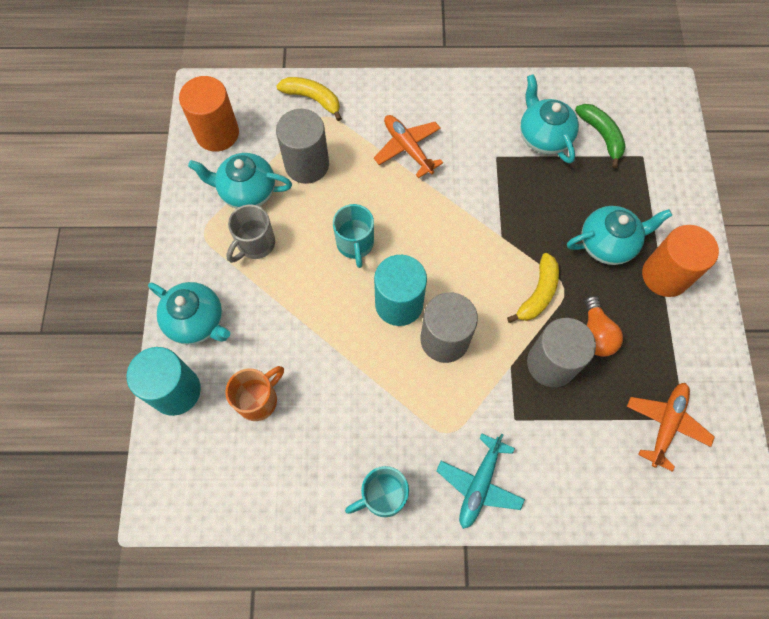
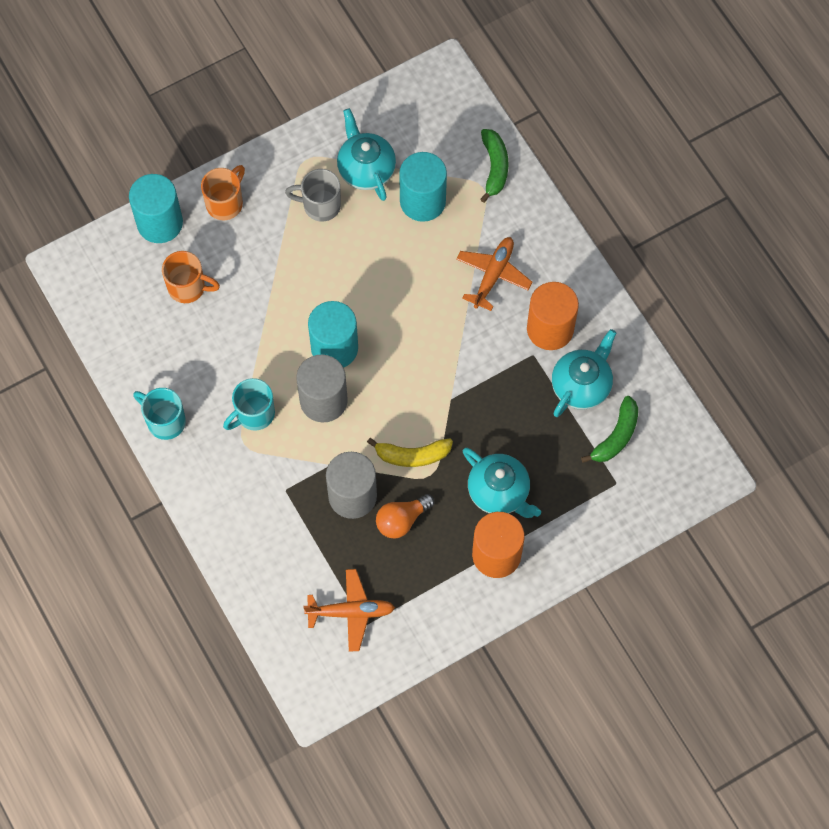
camera: 60 degrees right, 0 degrees up
(197, 321) = (225, 203): turquoise teapot -> orange mug
(217, 133) = (408, 111): orange cylinder -> orange cylinder (550, 329)
(307, 165) = (422, 201): grey cylinder -> turquoise cylinder
(313, 99) = (494, 167): yellow banana -> green banana
(355, 244) = (369, 284): turquoise mug -> turquoise mug (254, 414)
(479, 484) = (215, 488): turquoise plane -> none

